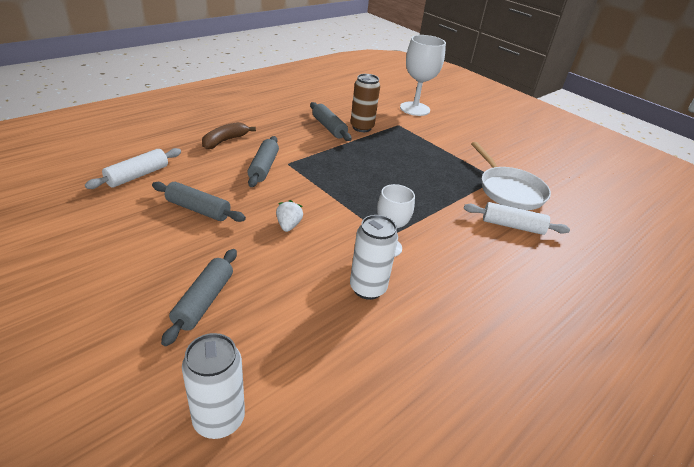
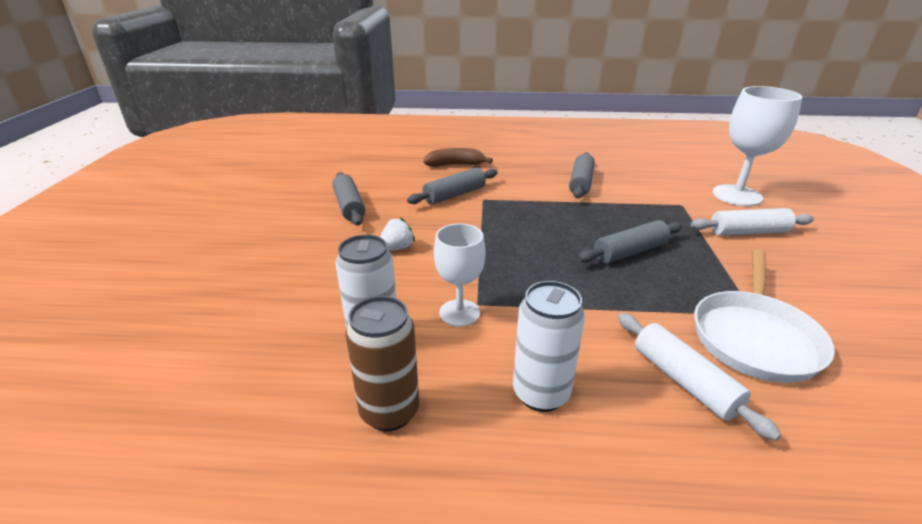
camera: 50 degrees right, 5 degrees down
(137, 175) = (349, 168): white rolling pin -> white rolling pin (748, 232)
(204, 301) = (242, 271): grey rolling pin -> grey rolling pin (629, 252)
(219, 419) = (108, 357): white can -> white can (541, 393)
(361, 127) = (623, 193): brown can -> brown can (389, 411)

